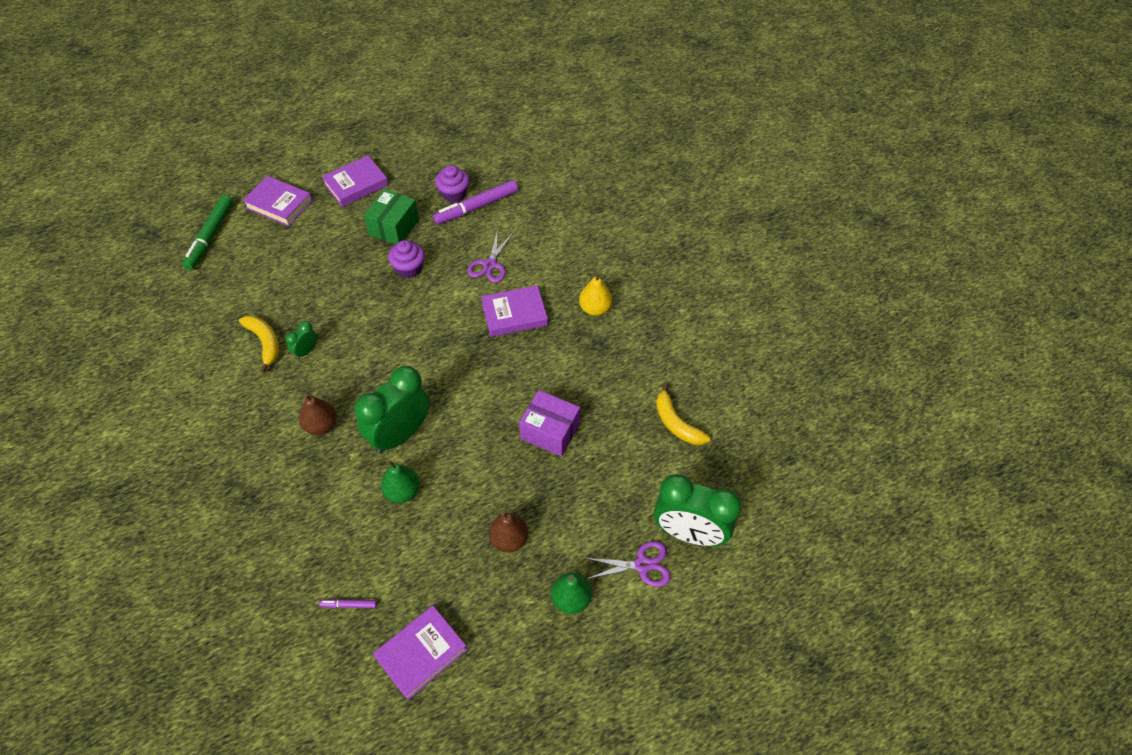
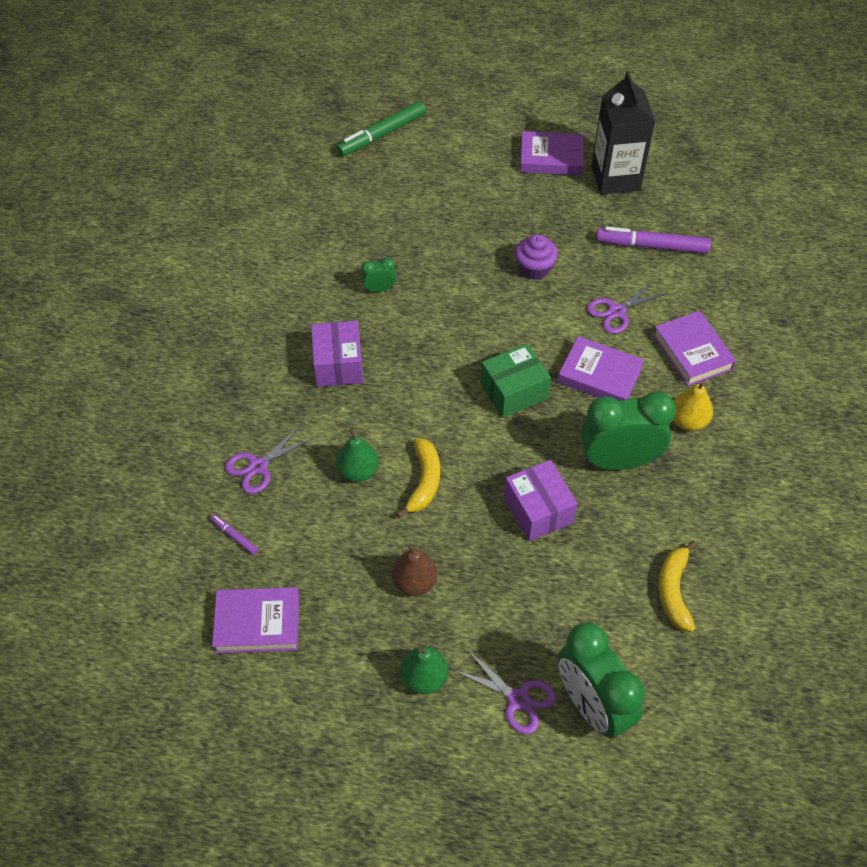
camera: 40 degrees right, 0 degrees up
(265, 343) = (351, 259): yellow banana -> yellow banana (424, 481)
(279, 204) = (465, 138): purple book -> purple book (692, 352)
(321, 425) = (338, 364): brown pear -> purple box
(322, 541) = (258, 466): none -> purple scissors
(394, 227) = (553, 219): green box -> green box (514, 391)
(400, 434) = (398, 418): green clock -> green clock (618, 461)
(413, 174) = (615, 178): none -> black carton
(454, 194) = (640, 220): purple cupcake -> none

